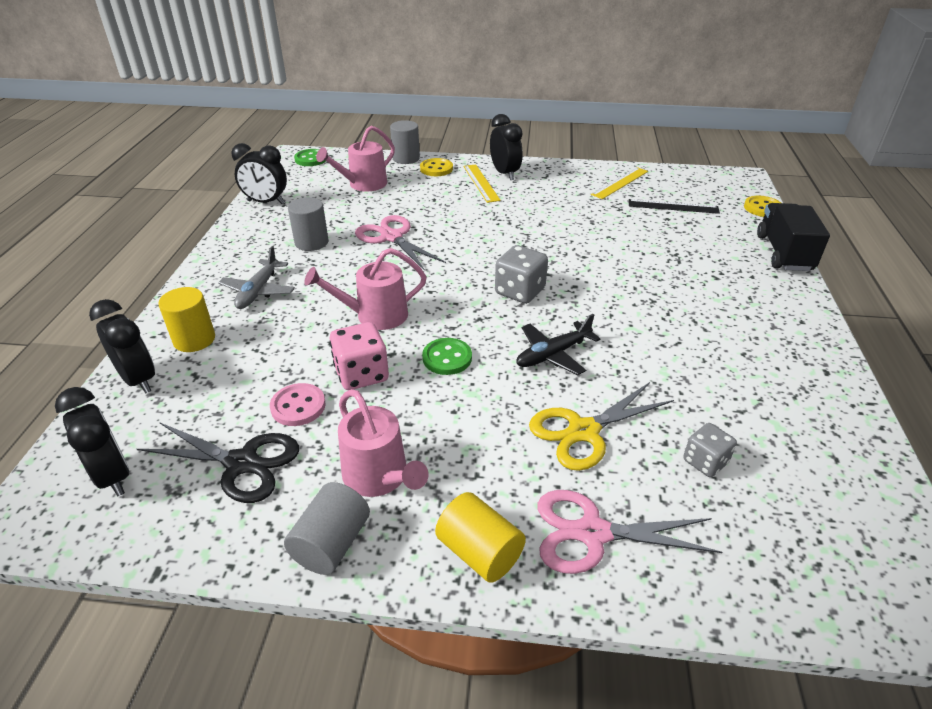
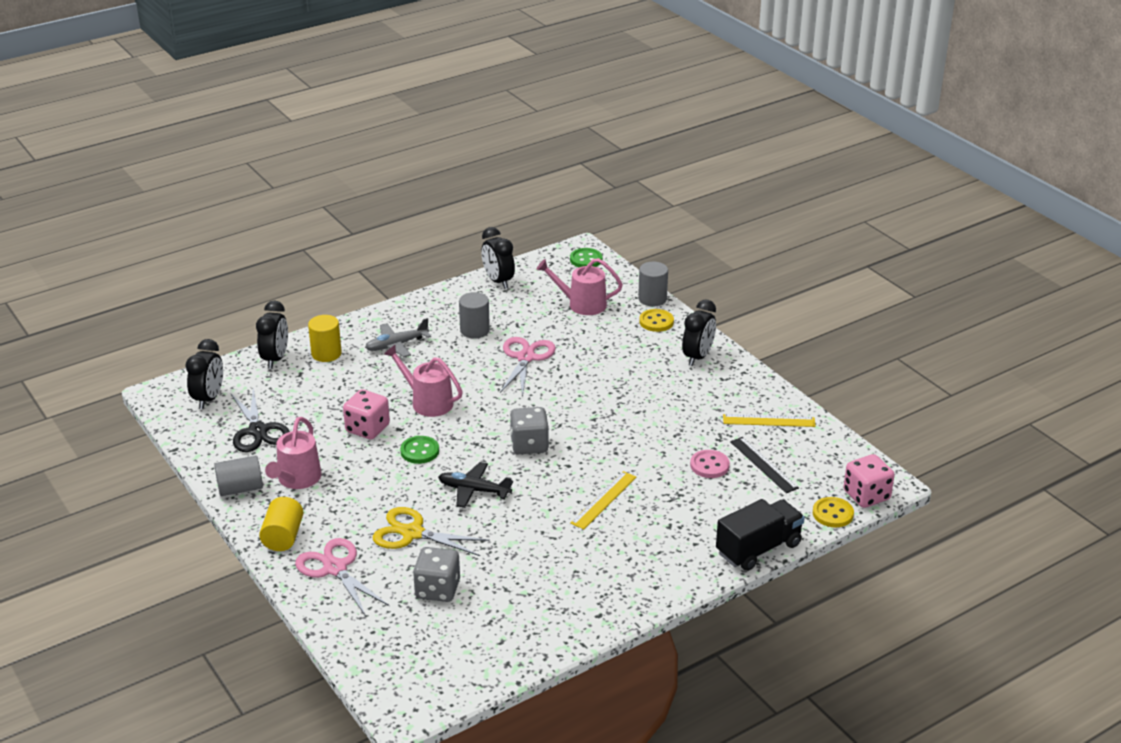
camera: 50 degrees right, 5 degrees down
(298, 406) = (316, 423): pink button -> pink button (709, 465)
(481, 183) = (664, 354): yellow ruler -> yellow ruler (603, 500)
(705, 462) = (437, 589): grey dice -> grey dice, size x1.53
(751, 189) = (866, 495): none -> pink dice

